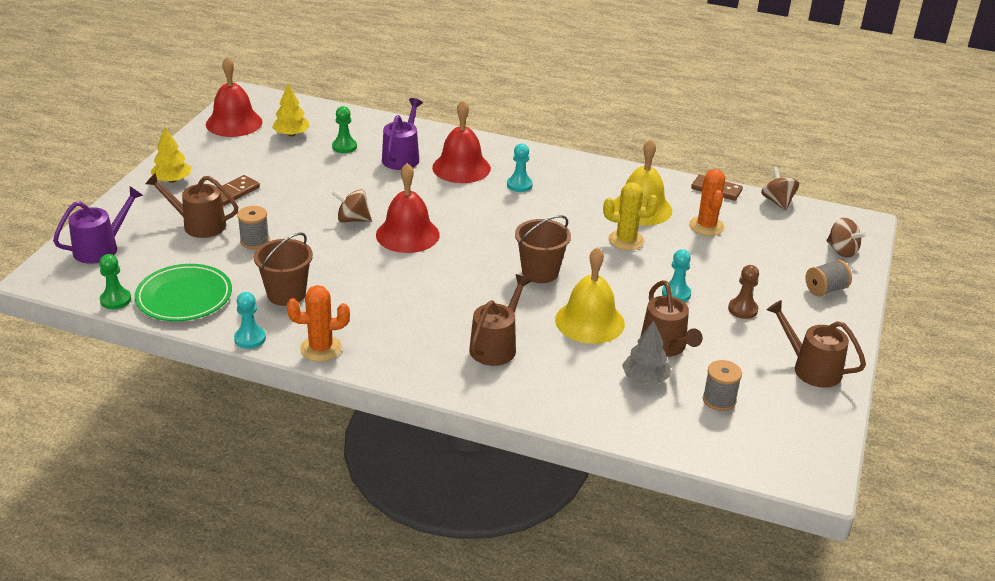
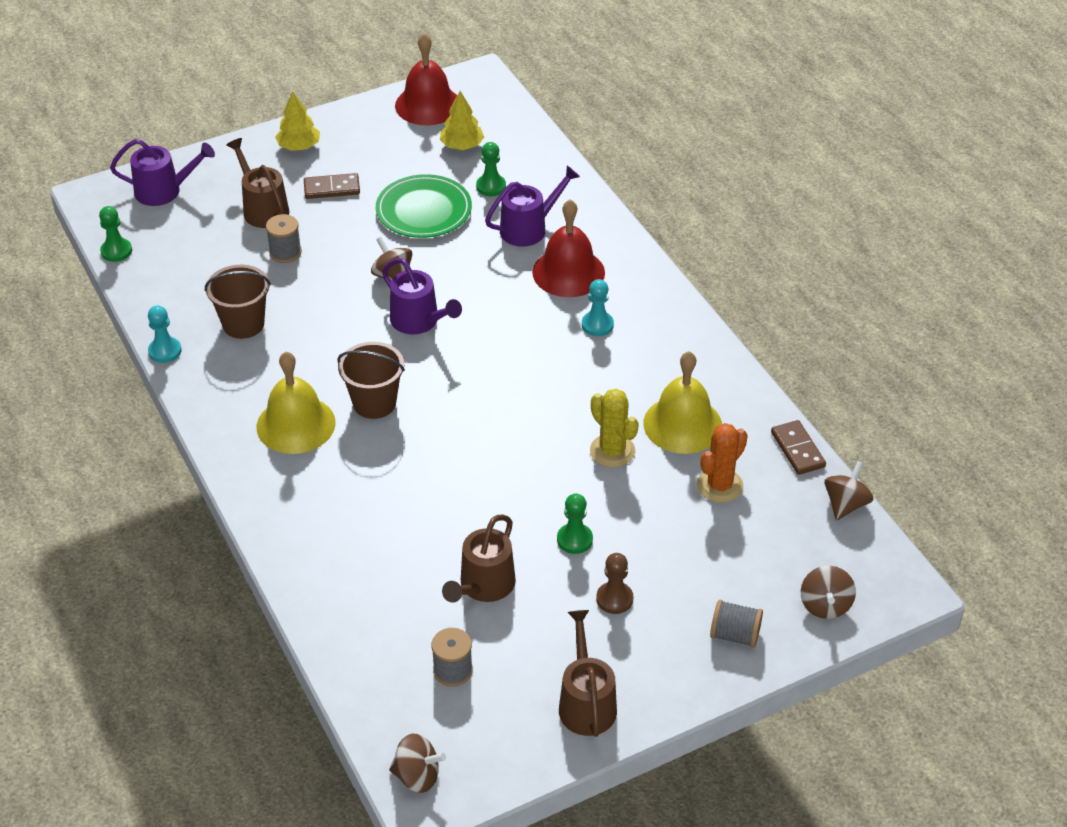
camera: 45 degrees right, 10 degrees up
(184, 297) = (166, 278): green plate -> green plate (424, 210)
(321, 348) = (203, 395): orange cactus -> none
(407, 234) = (419, 321): red bell -> purple watering can
(496, 346) = (339, 486): brown watering can -> none
(540, 272) = (480, 435): brown bucket -> brown bucket (374, 403)
(589, 321) = (452, 515): yellow bell -> yellow bell (296, 424)
(645, 378) = (419, 604): grey tree -> none
(676, 294) = (574, 539): turquoise pawn -> green pawn
(790, 468) = (417, 776): none -> brown spinning top

